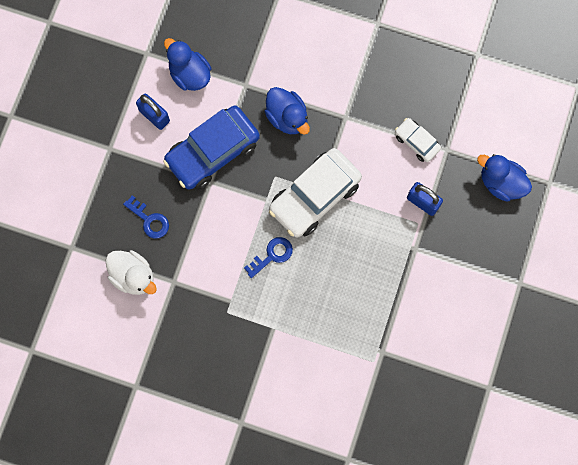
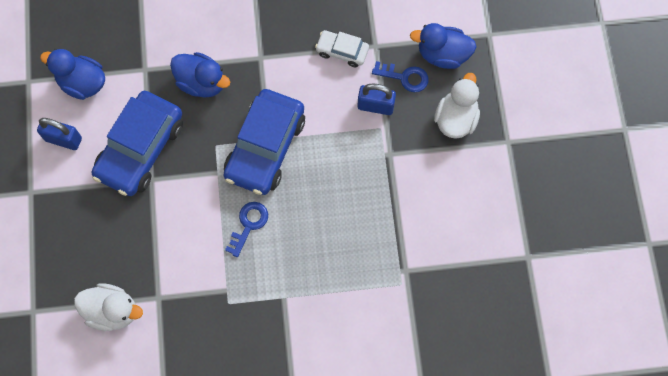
camera: 25 degrees left, 5 degrees down
(149, 220) = (104, 246): blue key -> blue key (405, 77)
(314, 196) = (265, 147): white car -> blue car
(485, 243) = (456, 119): none -> white duck

